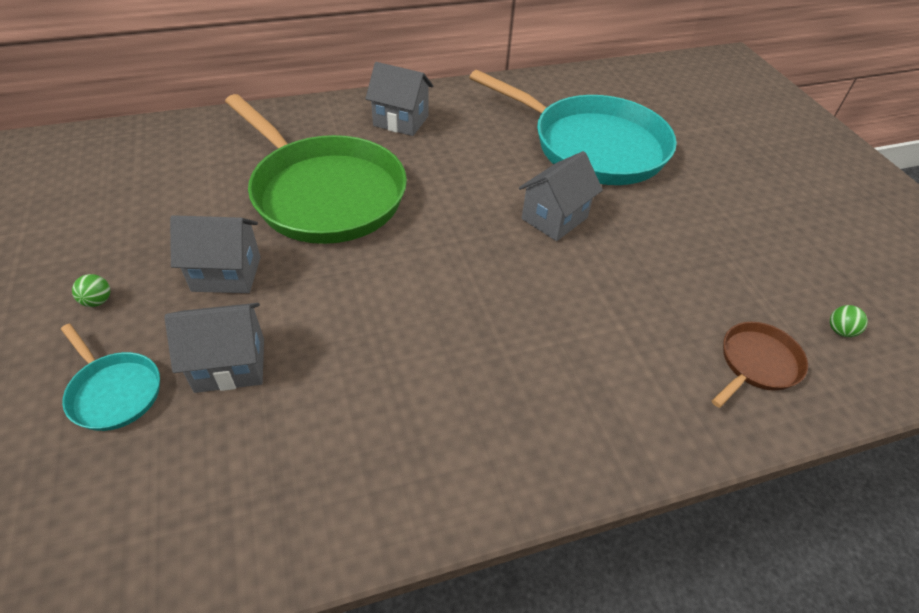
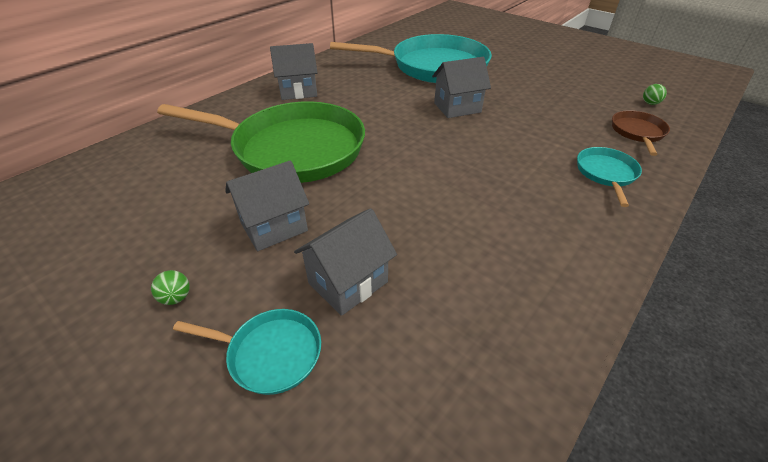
camera: 30 degrees left, 5 degrees down
(554, 218) = (457, 107): grey house -> grey house turned 60 degrees clockwise
(633, 396) = (606, 174): none -> turquoise pan

